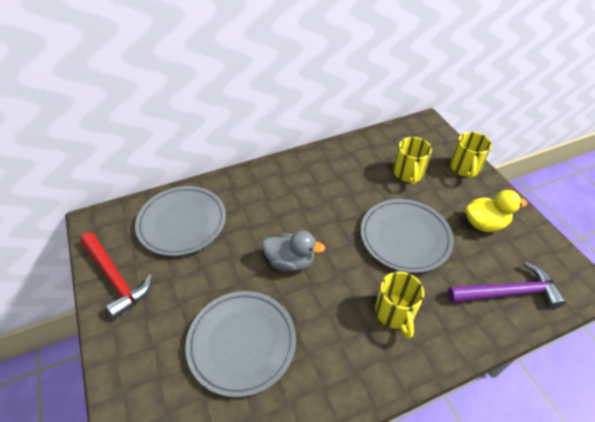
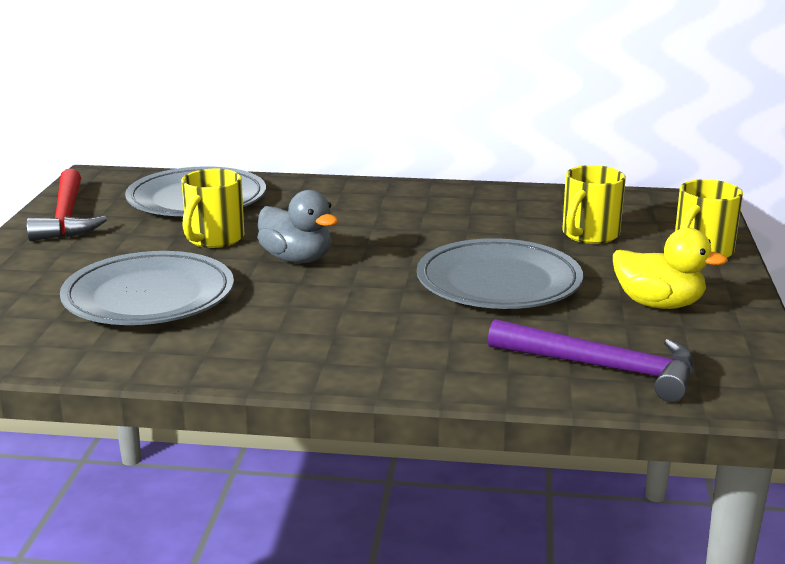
camera: 30 degrees right, 25 degrees down
(395, 313) = (388, 333): yellow mug -> yellow mug (214, 239)

